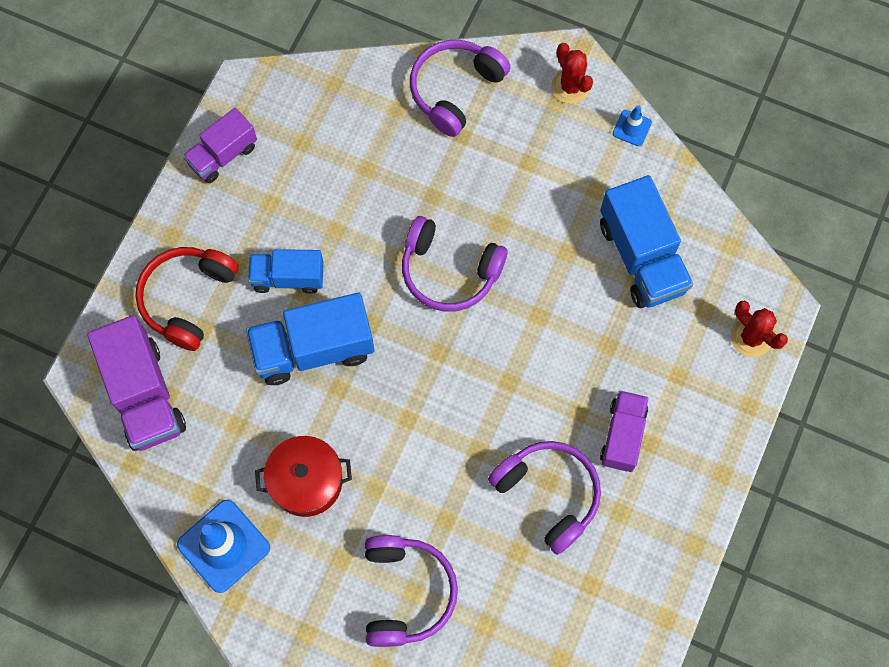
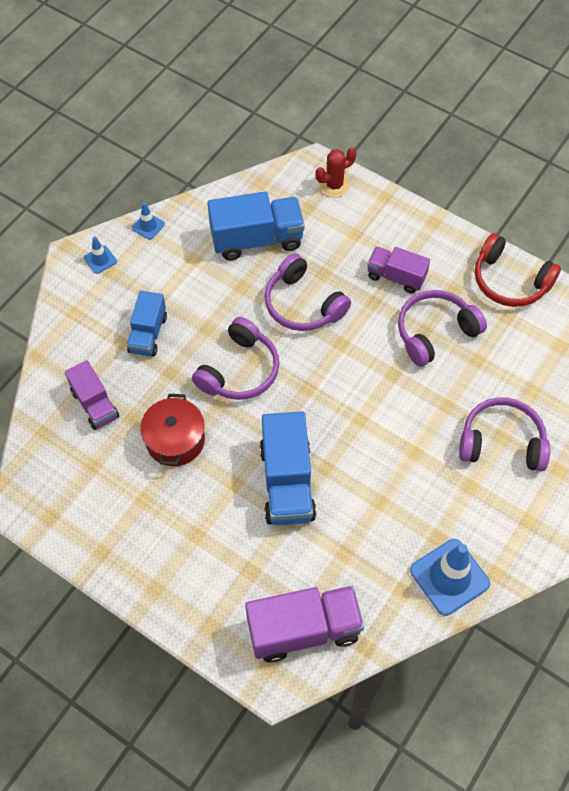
camera: 80 degrees left, 10 degrees down
(188, 299) = (219, 581): red headphones -> red headphones (510, 281)
(223, 155) = (86, 534): purple truck -> purple truck (95, 404)
(288, 278) = (218, 494): blue truck -> blue truck (148, 334)
(306, 481) = (402, 503): red pot -> red pot (175, 440)
(455, 90) = (78, 340): purple headphones -> purple headphones (303, 304)
(570, 87) = (100, 259): red cactus -> blue traffic cone

